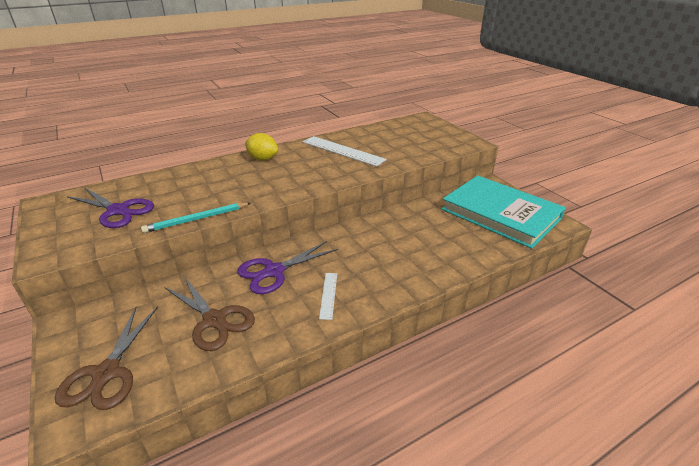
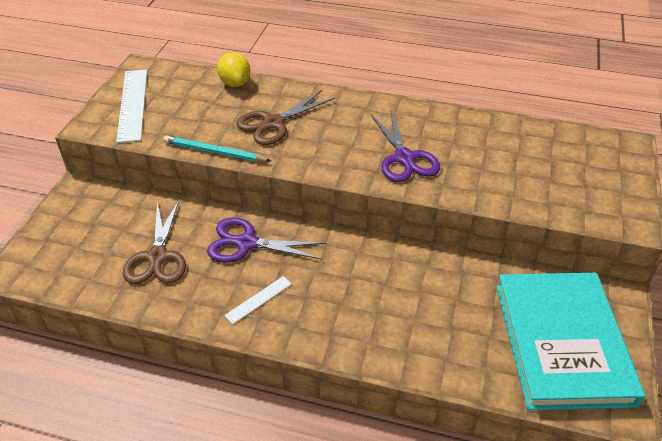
camera: 45 degrees right, 10 degrees up
(106, 373) = (60, 248): brown scissors -> brown scissors (273, 123)
(118, 211) = (174, 106): purple scissors -> purple scissors (404, 158)
(263, 159) = (351, 109): yellow lemon -> yellow lemon (235, 83)
(342, 151) = (446, 143): white ruler -> white ruler (132, 104)

